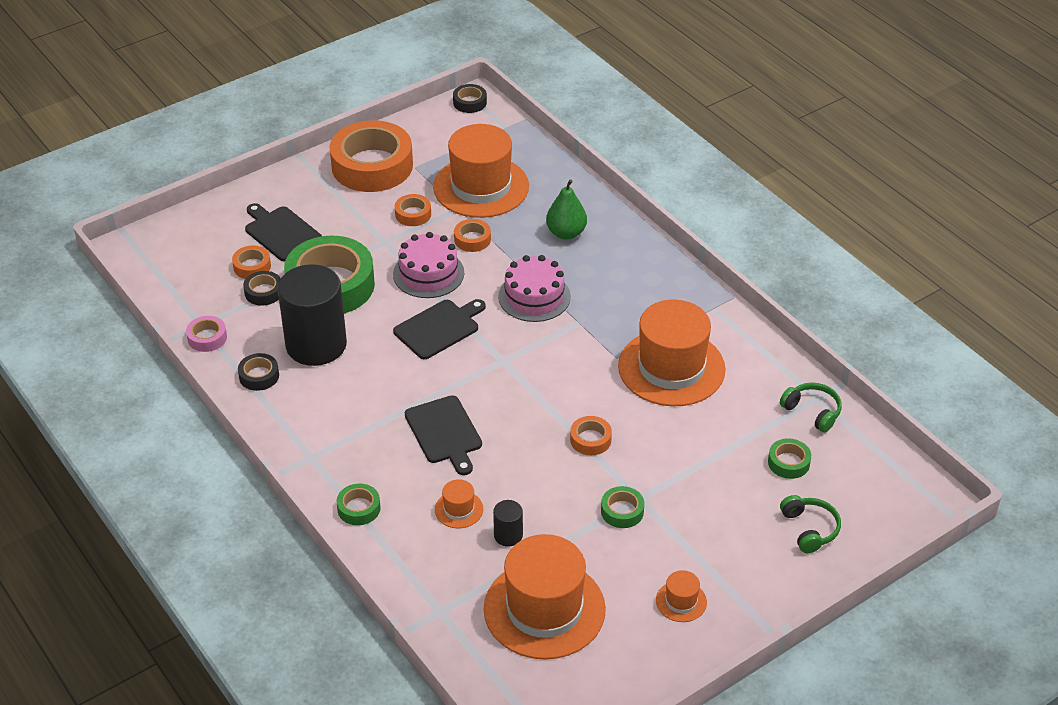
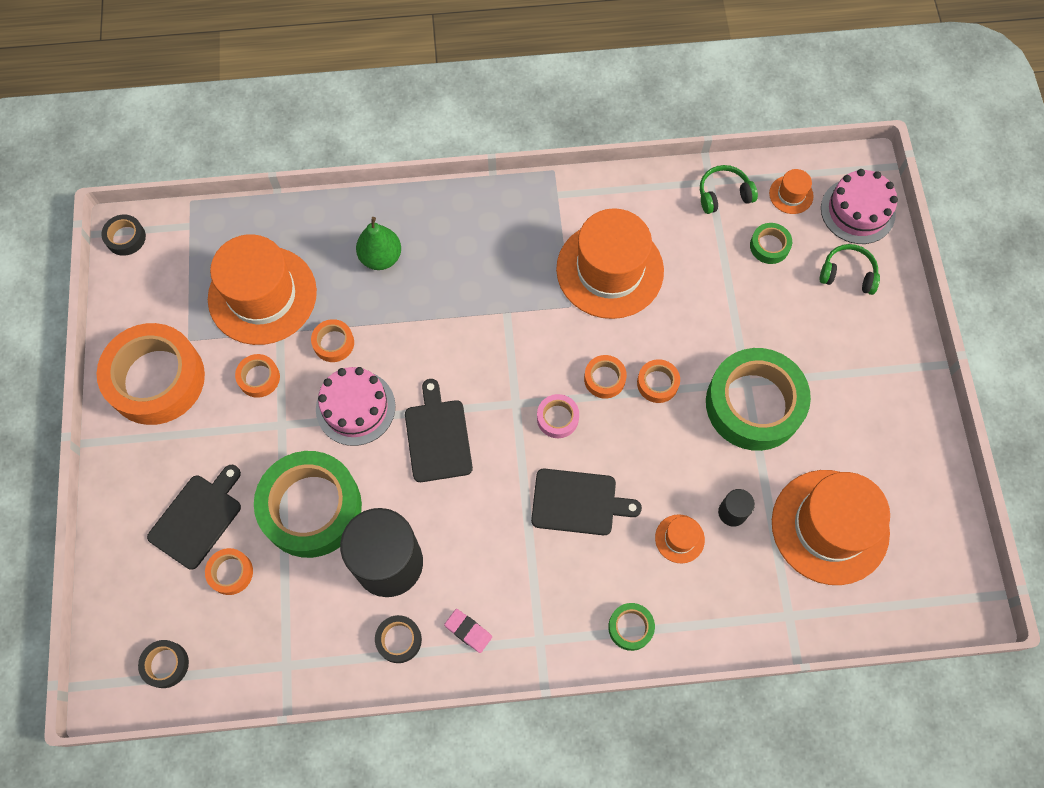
camera: 60 degrees left, 25 degrees up
(207, 338) = (310, 667): pink tape -> pink tape (557, 418)
(263, 292) = (278, 579): black tape -> black tape (165, 664)
(281, 232) = (198, 518): black cutting board -> black cutting board turned 135 degrees clockwise
(291, 412) = (468, 631): none -> pink eraser
(534, 296) = (449, 331): pink cake -> pink cake (857, 211)
(567, 405) = (604, 379): none -> orange tape
(622, 511) = (754, 404): green tape -> green tape, size x2.32
(681, 601) = (874, 414): orange hat -> orange hat (791, 195)

